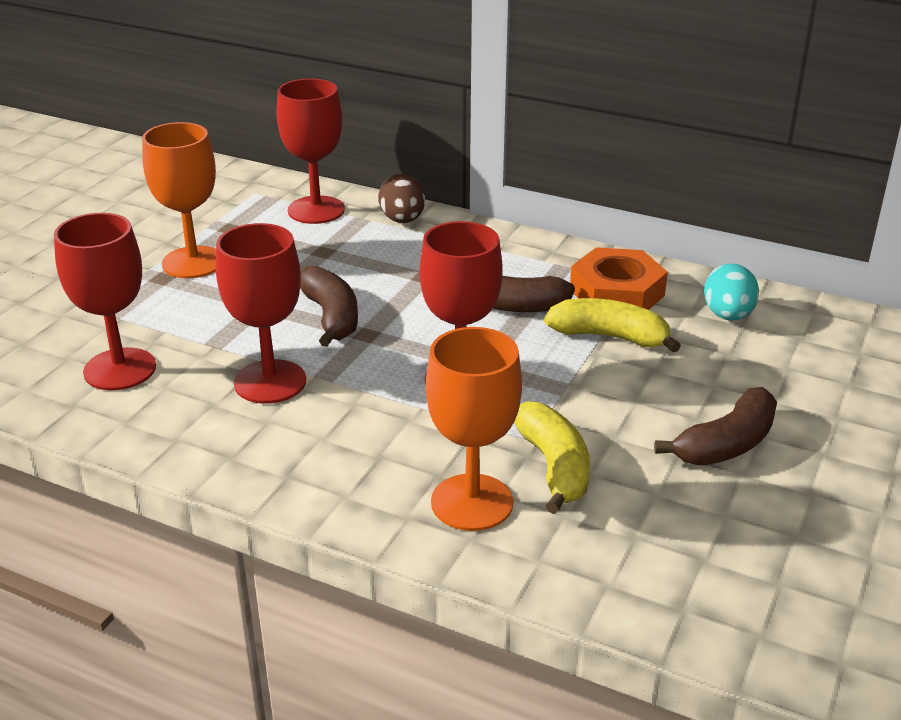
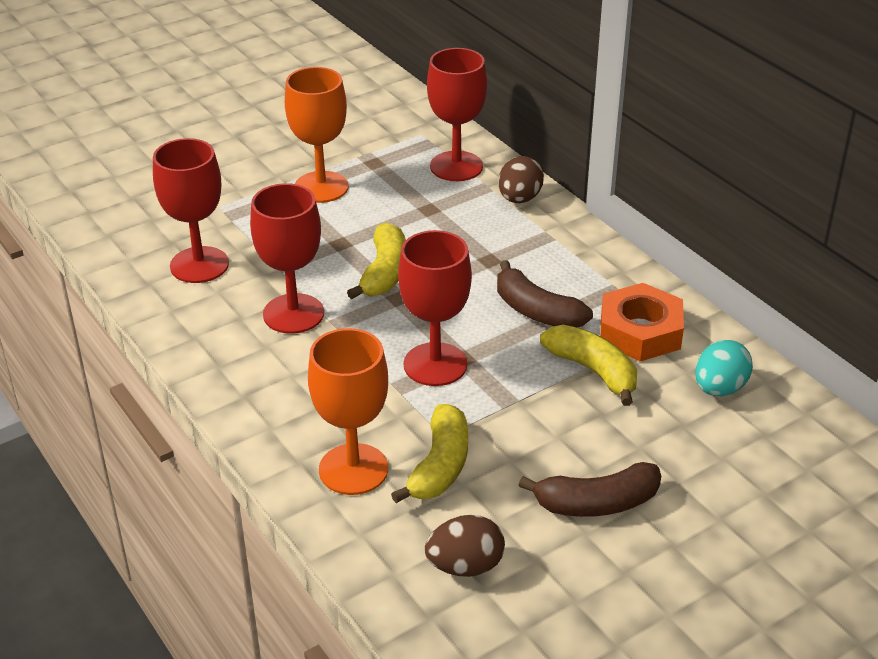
camera: 30 degrees right, 5 degrees up
(331, 317) = (384, 272): brown banana -> yellow banana
(668, 547) = (465, 566): none -> brown egg

